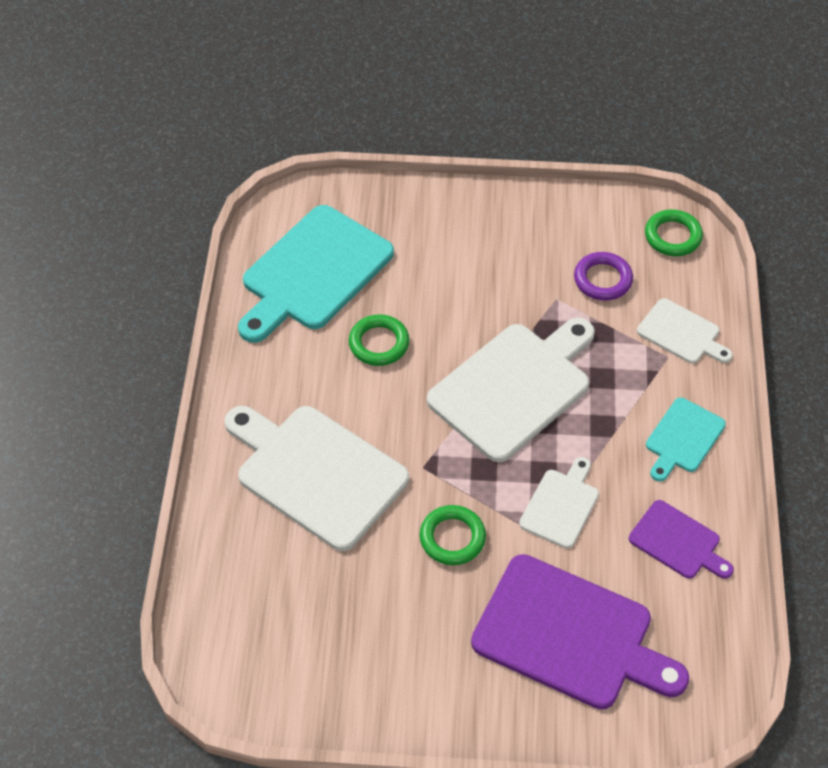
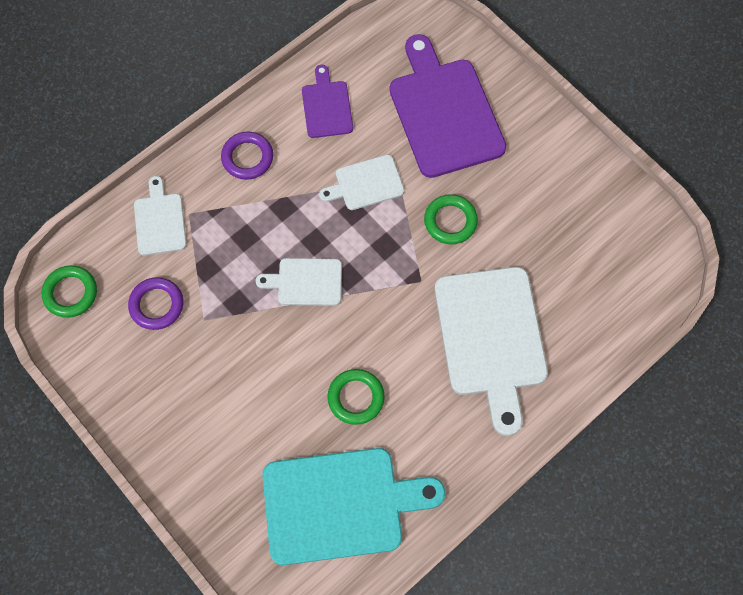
camera: 135 degrees left, 15 degrees up
(514, 387) = (306, 282): white cutting board -> white cutting board, size x0.52
(683, 438) = (247, 158): turquoise cutting board -> purple ring

